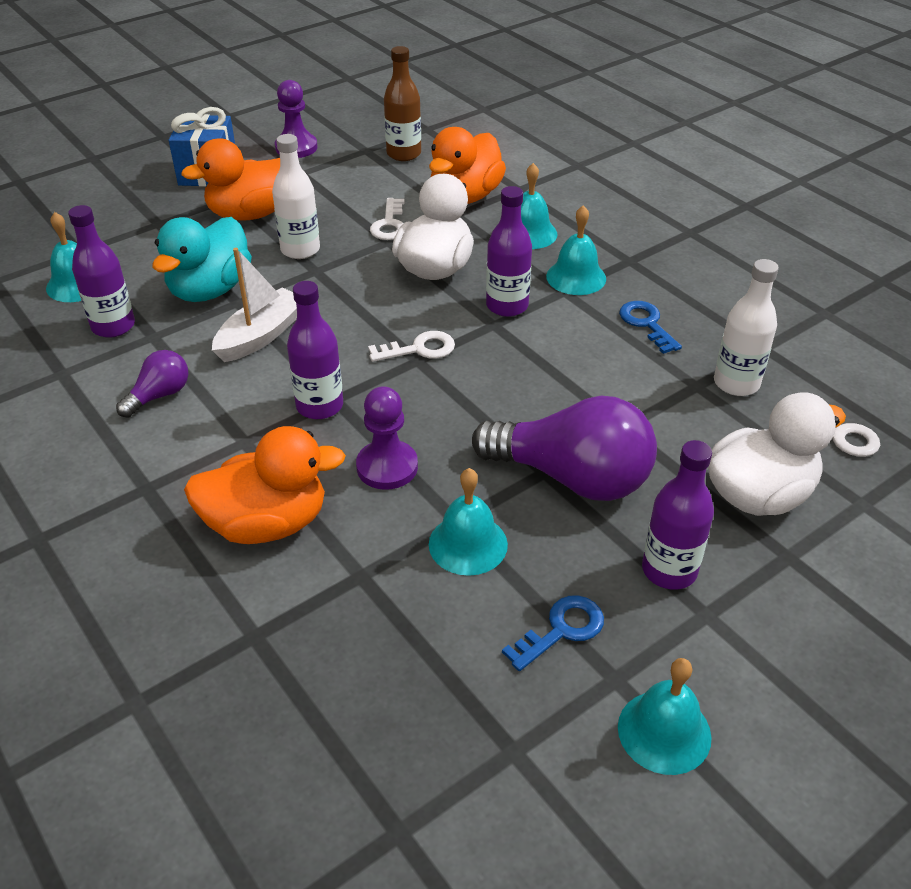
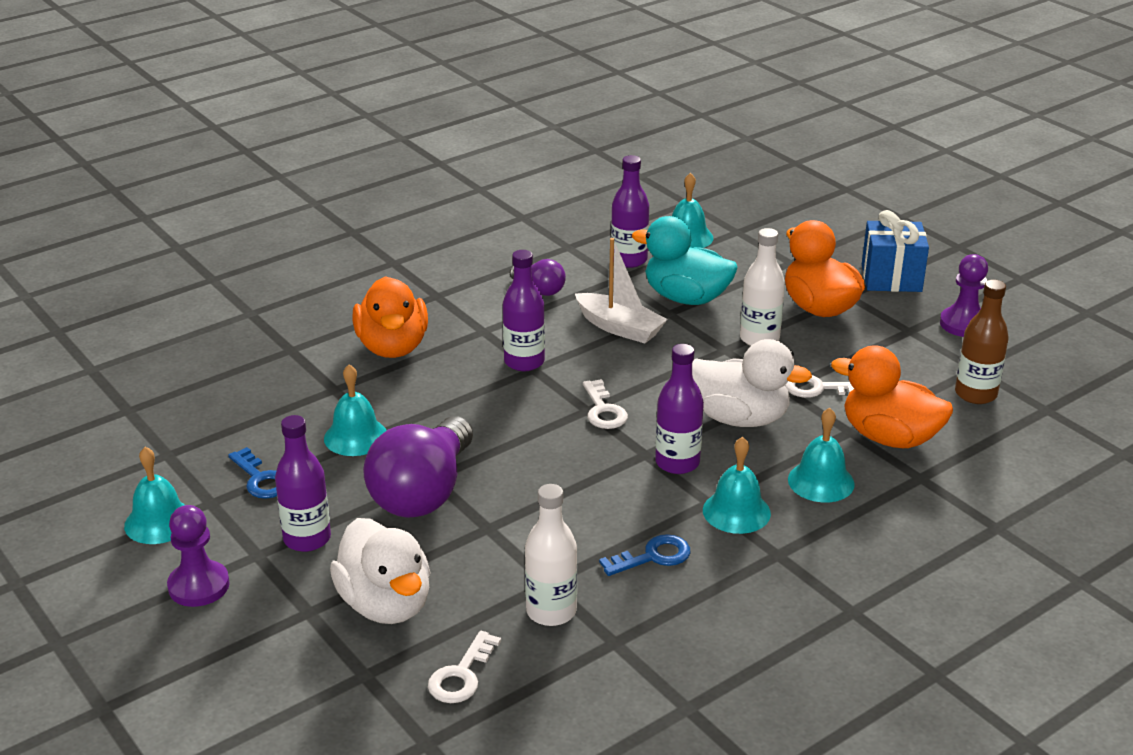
camera: 90 degrees right, 10 degrees down
(387, 467) = (447, 397): purple pawn -> purple pawn (199, 586)

